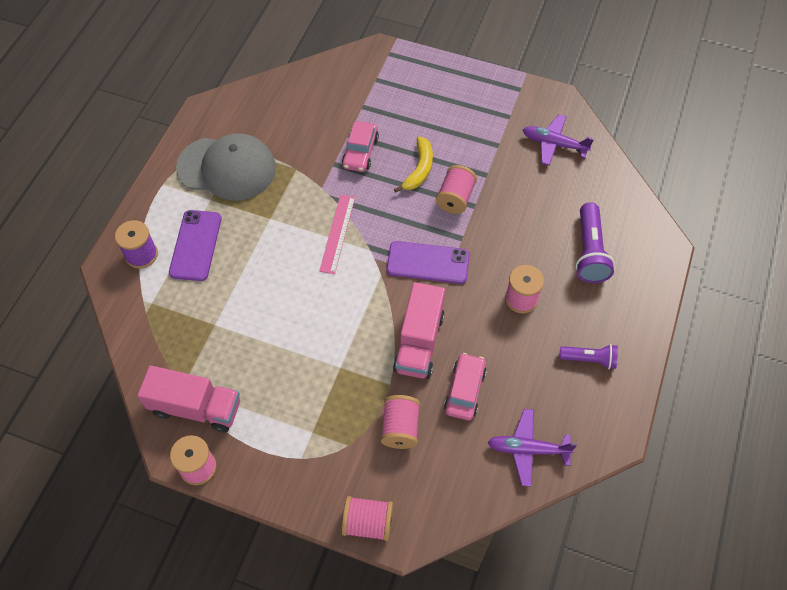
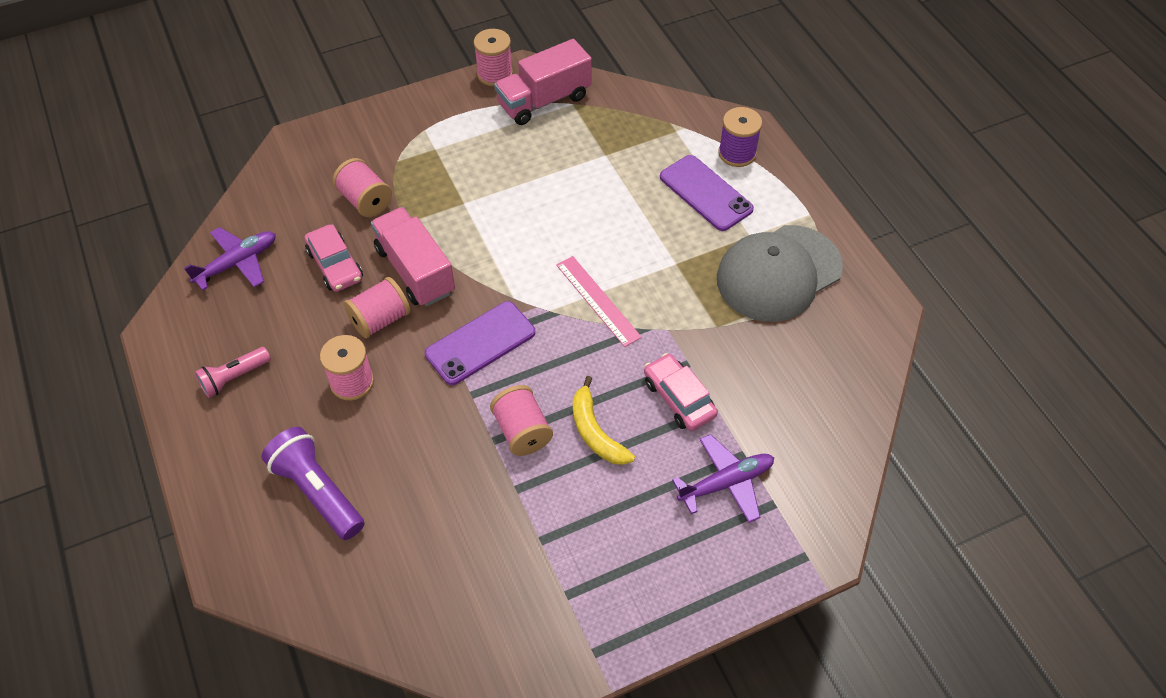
camera: 135 degrees right, 5 degrees down
(368, 523) = (329, 131): pink spool -> pink spool (380, 320)
(554, 144) = (475, 602): purple plane -> purple plane (726, 482)
(589, 359) = (234, 378): purple flashlight -> pink flashlight

